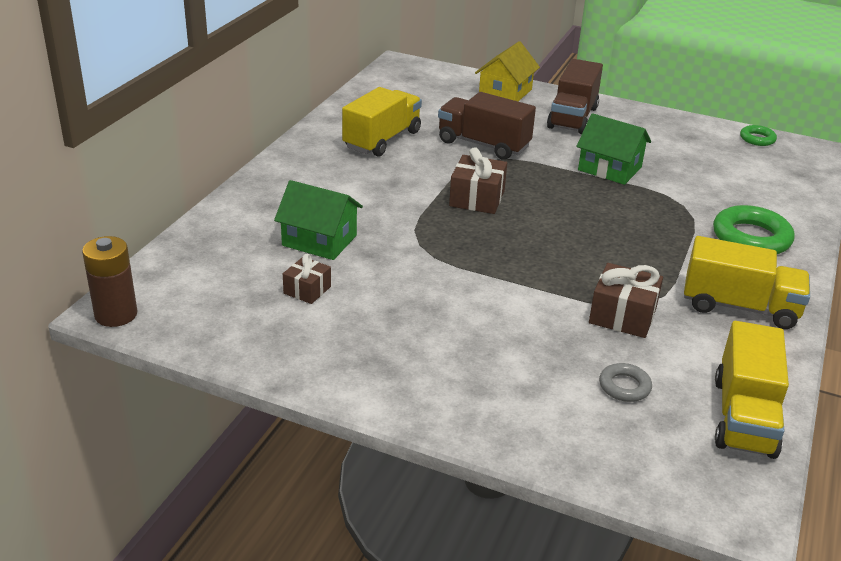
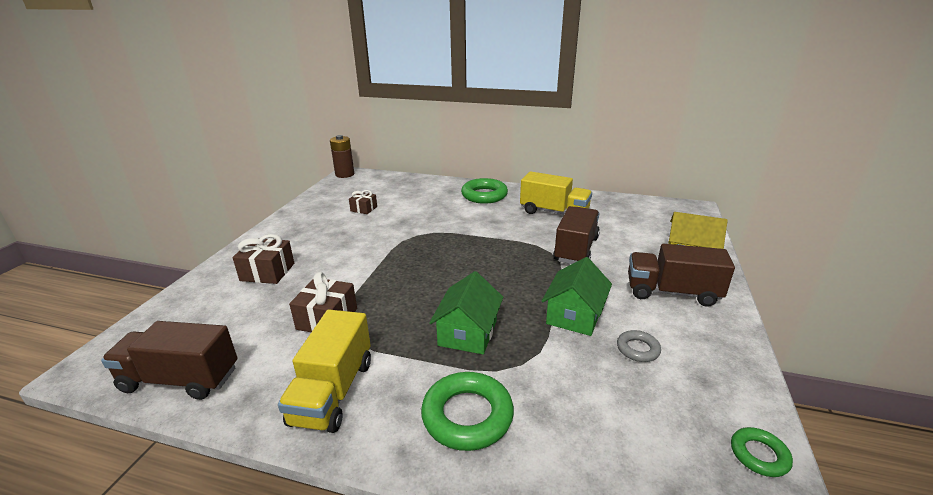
camera: 85 degrees right, 5 degrees down
(302, 179) = (484, 195): none -> green ring
(319, 240) = (415, 207): green house -> green house (468, 333)
(477, 198) = (485, 251): brown gift -> brown gift (267, 272)
(624, 386) = (241, 318): grey ring -> grey ring (638, 349)
(743, 416) = (180, 379): yellow truck -> brown truck

